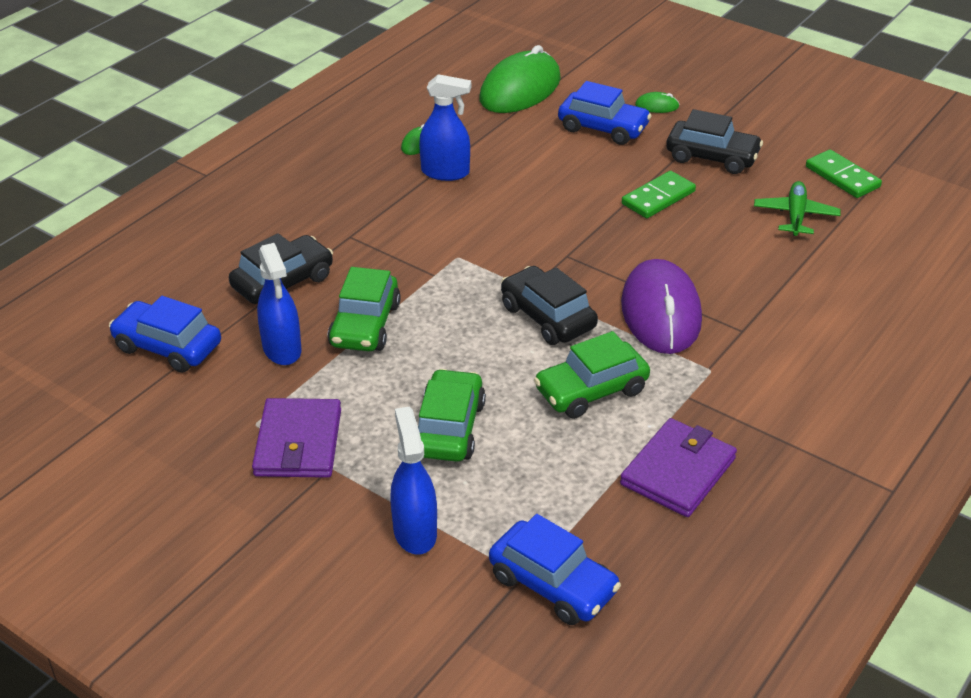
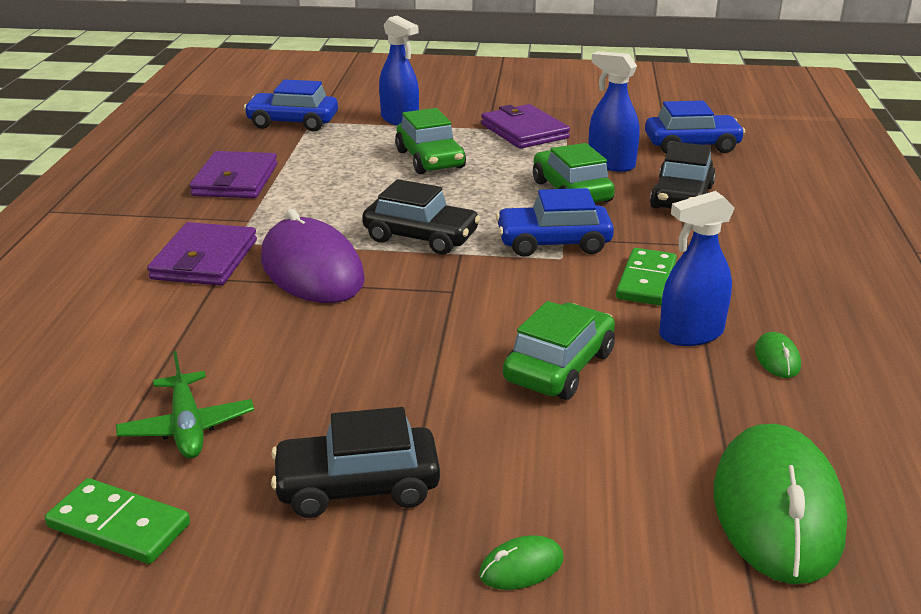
camera: 150 degrees right, 10 degrees down
(591, 390) = (337, 203): green car -> green car (559, 366)
(603, 128) = (568, 479): blue car -> blue car (553, 243)
(658, 198) = (397, 390): green domino -> green domino (646, 280)
(746, 356) = (205, 260): none -> purple wallet

